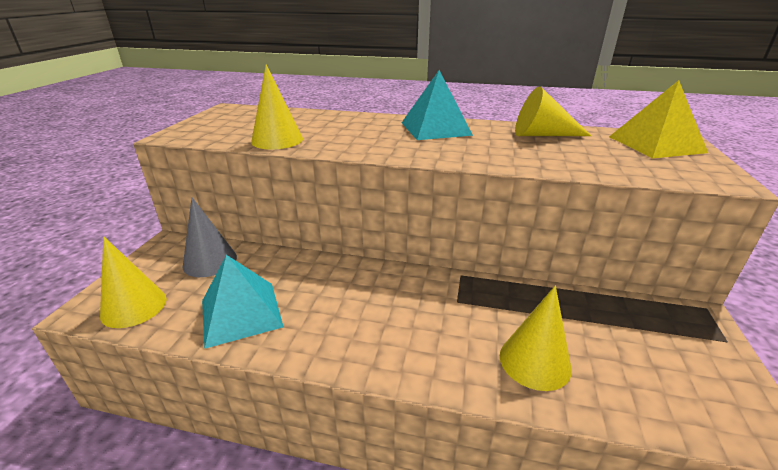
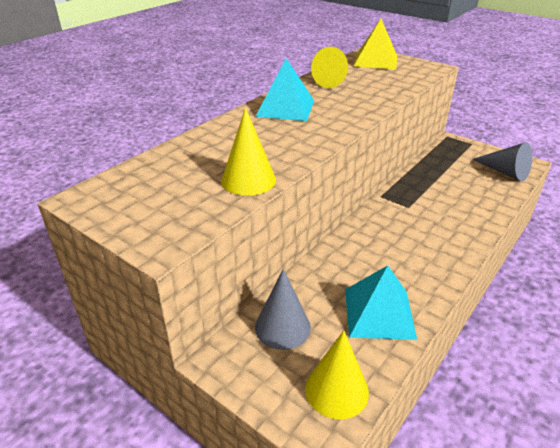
camera: 65 degrees left, 5 degrees up
(534, 361) = (471, 200): yellow cone -> none
(681, 398) = (505, 172): none -> grey cone

